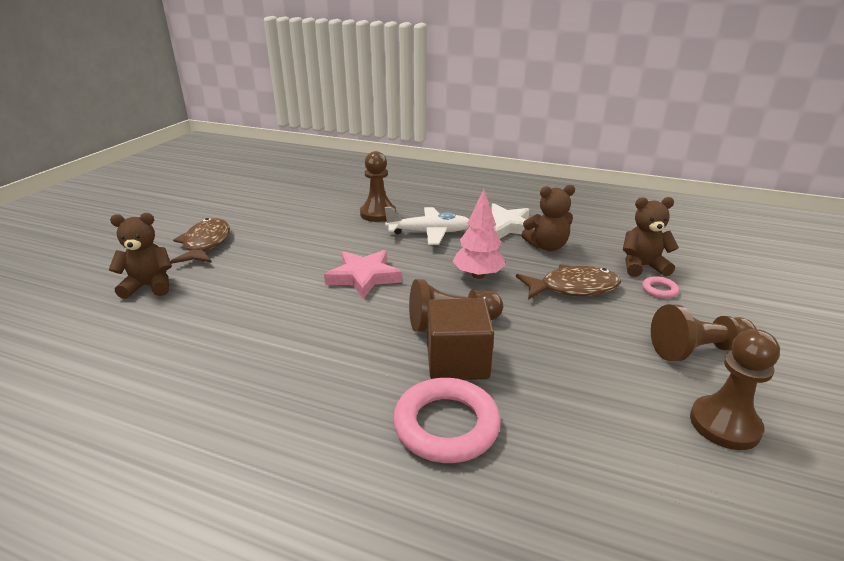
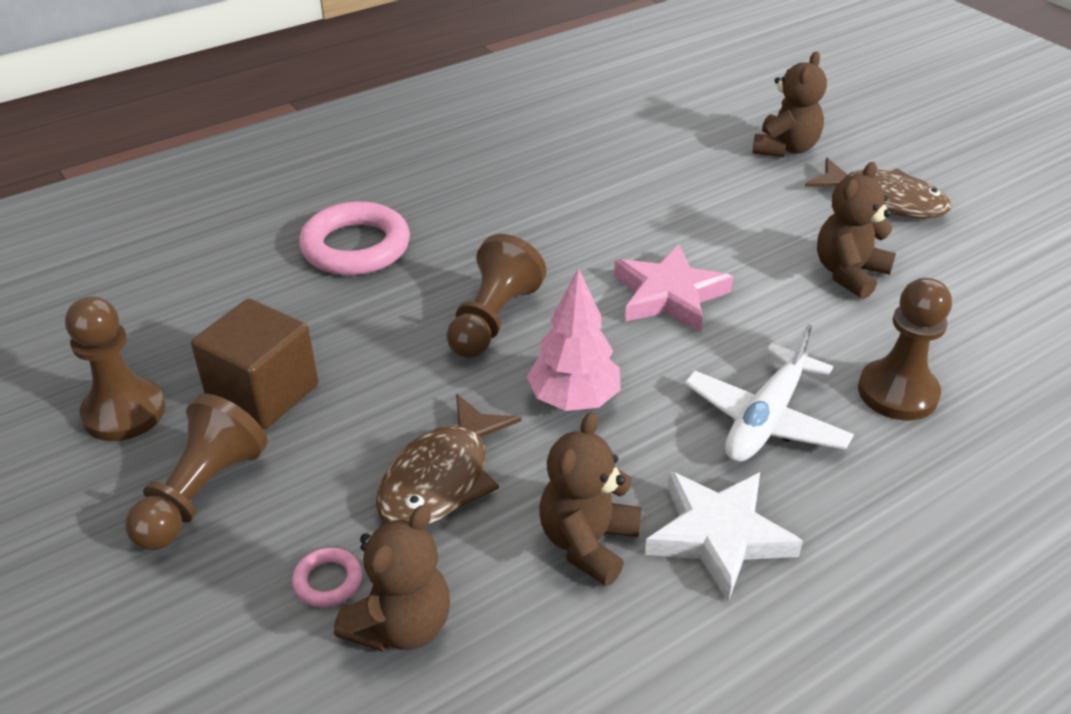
camera: 125 degrees right, 10 degrees up
(294, 238) = (849, 273): none -> brown teddy bear
(457, 361) = (423, 291): brown cube -> brown cube (263, 393)

